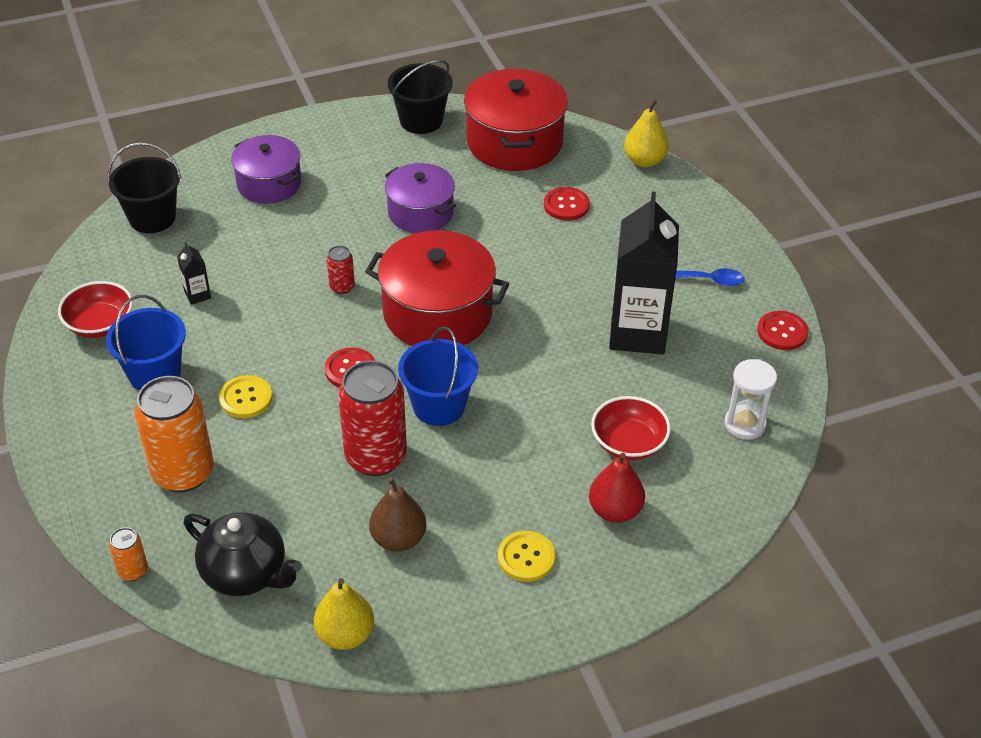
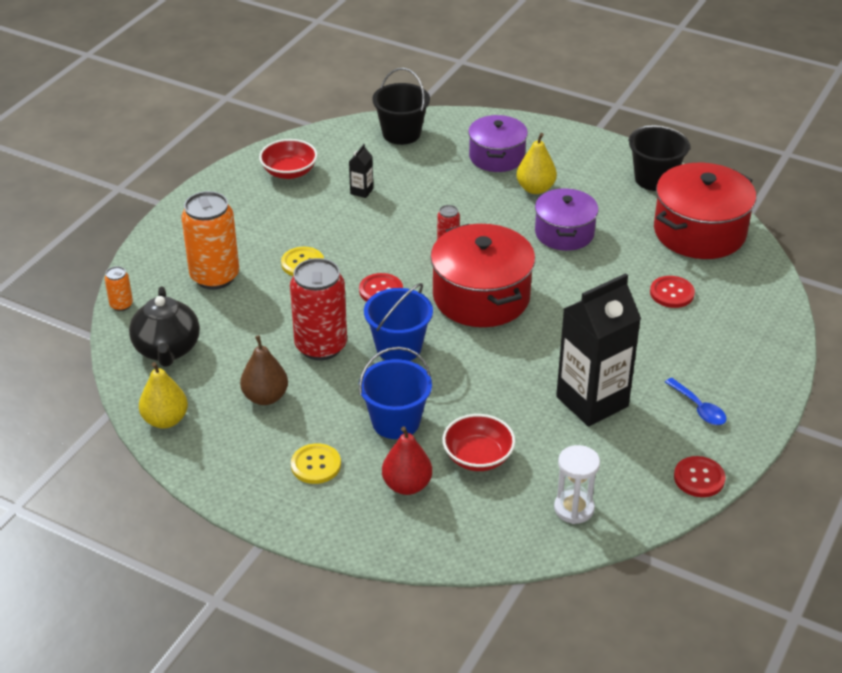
camera: 50 degrees right, 5 degrees down
(155, 374) = (277, 217): blue bucket -> blue bucket (396, 422)
(644, 161) = (779, 303): yellow pear -> yellow pear (535, 189)

